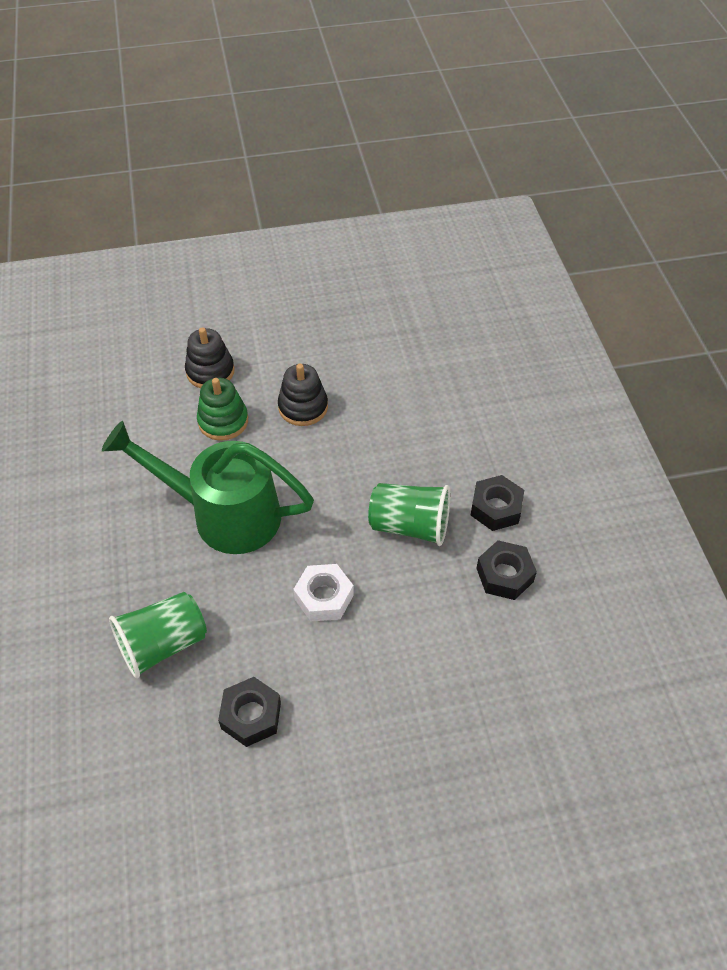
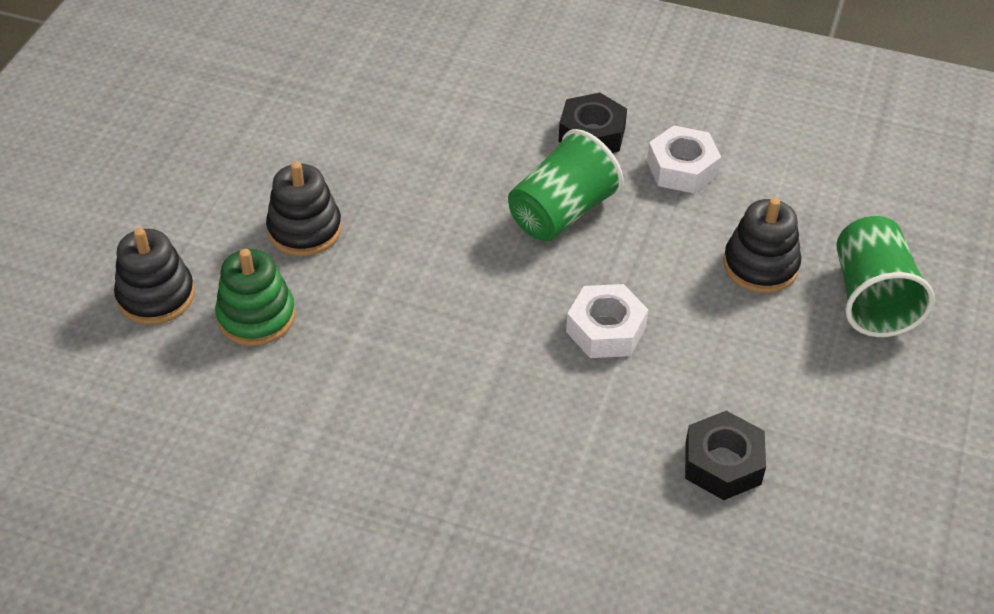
camera: 60 degrees left, 5 degrees down
(163, 644) = (567, 514): green cup -> green cup (872, 298)
(224, 514) = (411, 375): green watering can -> none
(445, 664) = (760, 265): none -> black stacking toy
(504, 575) = (682, 168): black nut -> white nut

